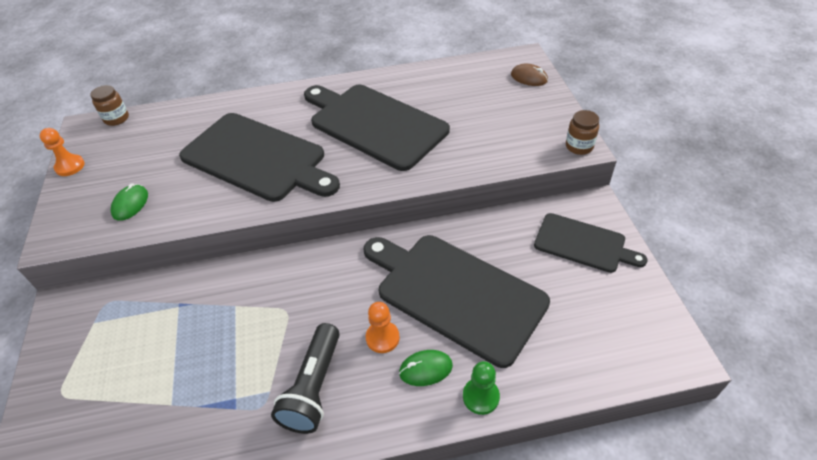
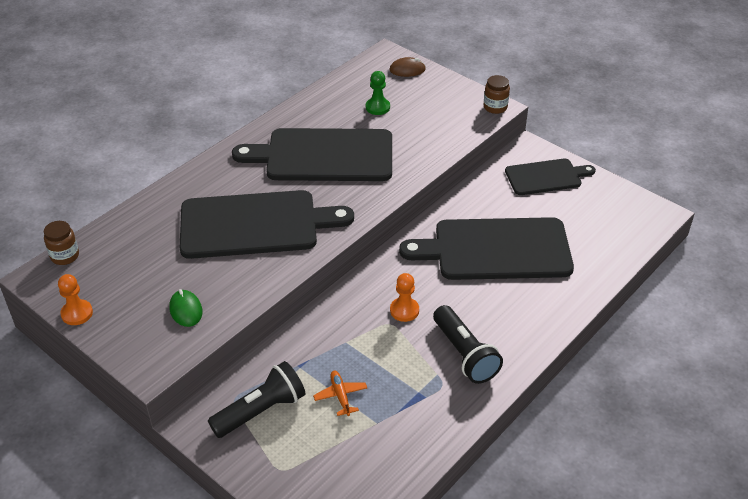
camera: 40 degrees left, 5 degrees down
(110, 327) = (261, 411): none -> black flashlight
(175, 355) = (340, 396): none -> orange plane
(382, 338) = (477, 301): orange pawn -> orange pawn (404, 310)
(425, 369) = (524, 303): green mouse -> none
(481, 396) = (573, 298): green pawn -> green pawn (377, 107)

